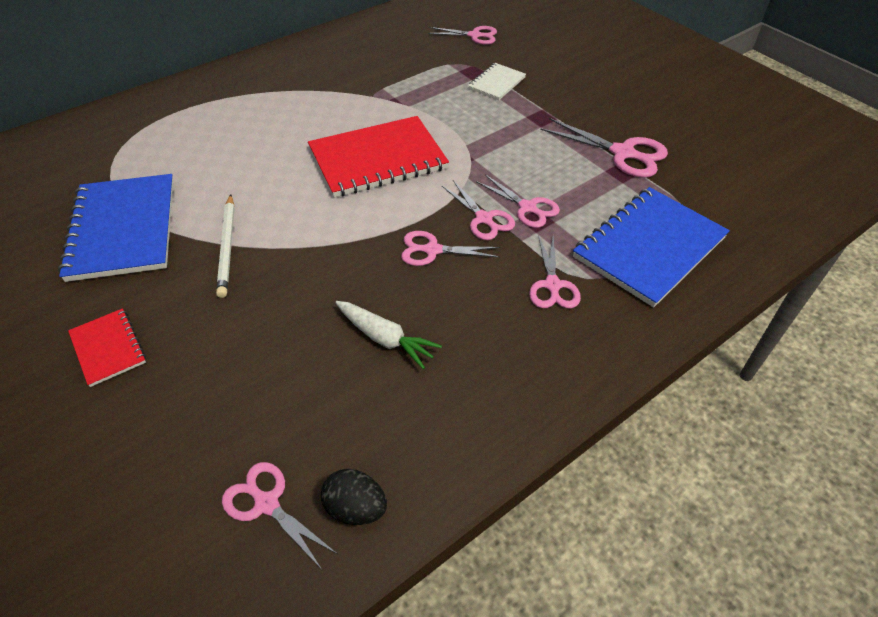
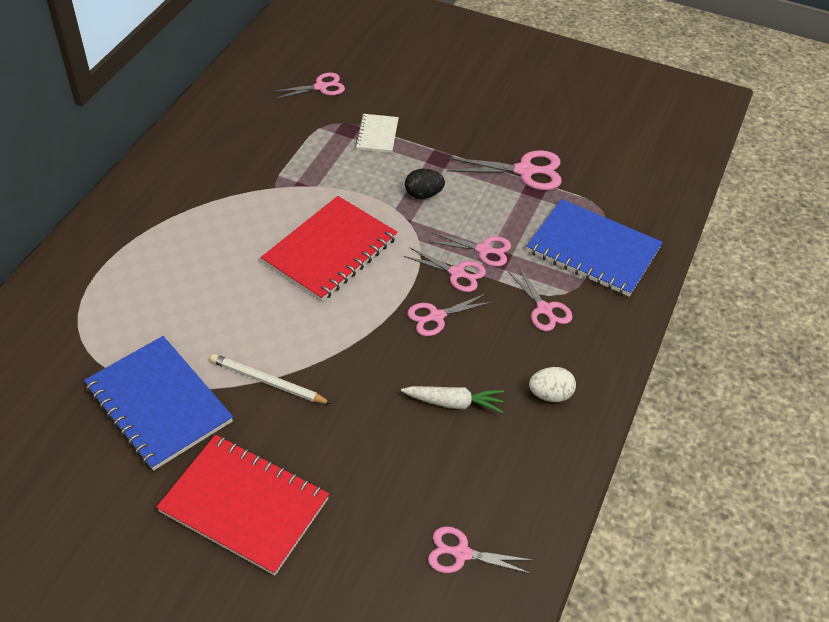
camera: 30 degrees left, 0 degrees up
(108, 348) = (244, 505): red notebook -> red notebook, size x2.00
(227, 247) = (268, 382): white pencil -> white pencil turned 150 degrees clockwise
(355, 508) = (522, 527): black egg -> black egg (423, 194)
(496, 374) = (550, 394): none -> white egg
(649, 247) = (593, 250): blue notebook -> blue notebook turned 75 degrees counterclockwise

